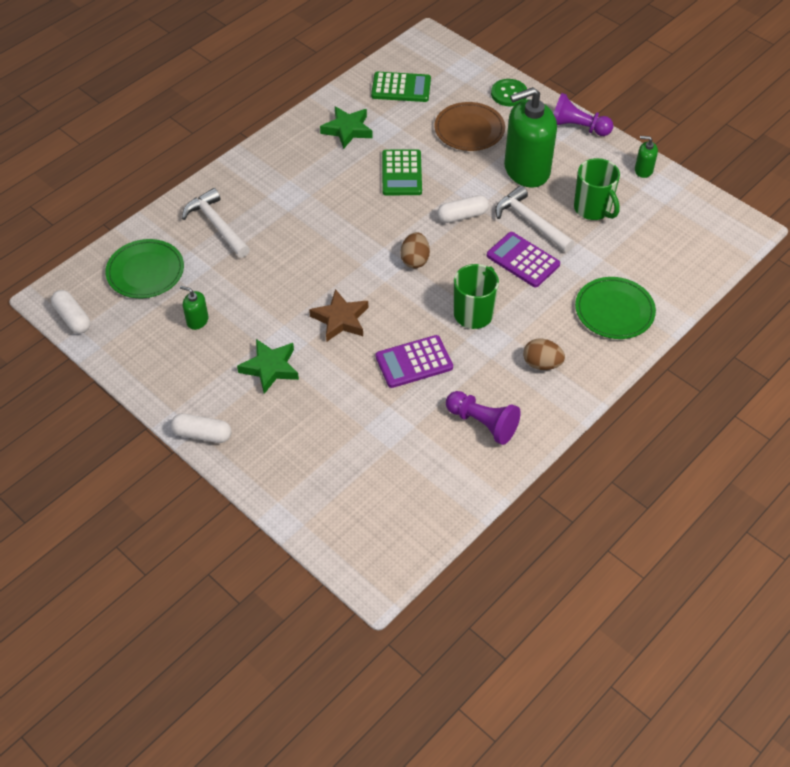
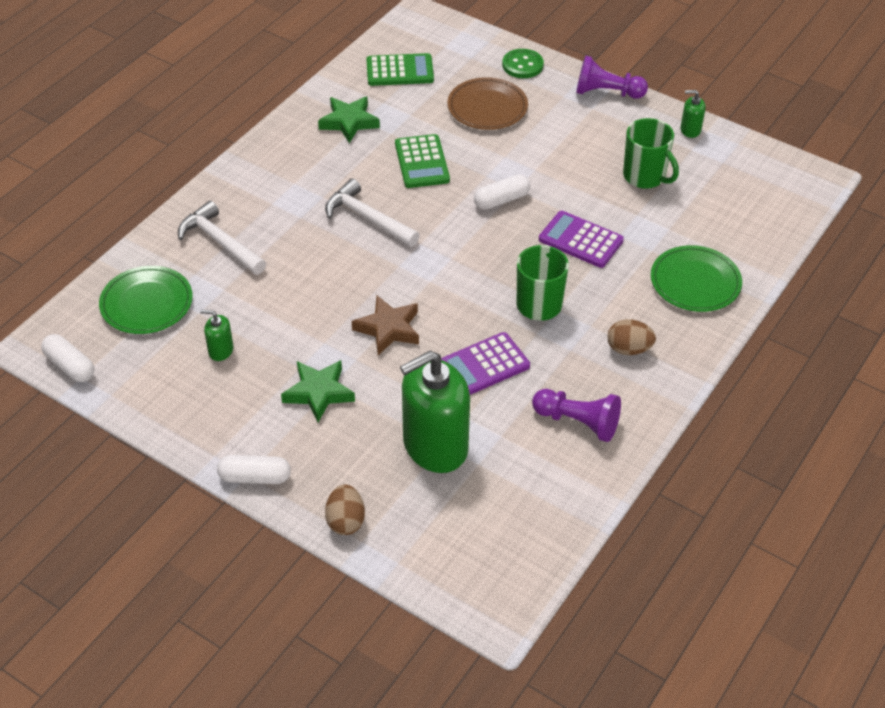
camera: 10 degrees left, 5 degrees down
(415, 260) = (459, 254): brown egg -> brown egg (345, 521)
(526, 170) = (561, 143): green soap dispenser -> green soap dispenser (435, 446)
(530, 222) = (579, 198): white hammer -> white hammer (368, 218)

